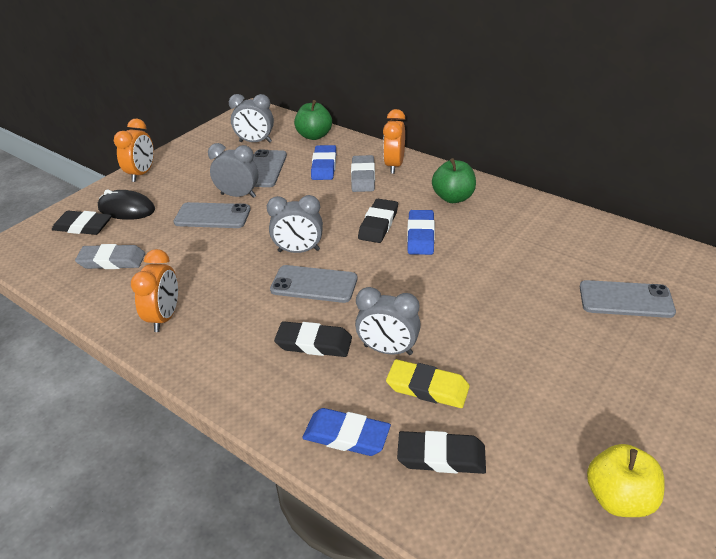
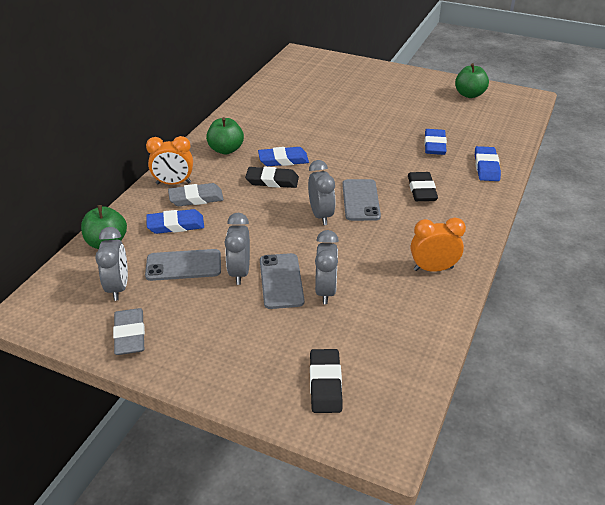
camera: 105 degrees left, 0 degrees up
(112, 261) = (376, 332): grey eraser -> grey eraser (130, 335)
(126, 209) = (282, 356): black mouse -> none
(142, 174) = (200, 372): orange clock -> none
(388, 350) = (412, 161): grey clock -> grey clock (326, 291)
(427, 387) = (434, 145): yellow eraser -> blue eraser
(441, 456) = (479, 137): black eraser -> none
(619, 498) = (469, 94): yellow apple -> green apple
(625, 299) = (329, 89): grey phone -> none

